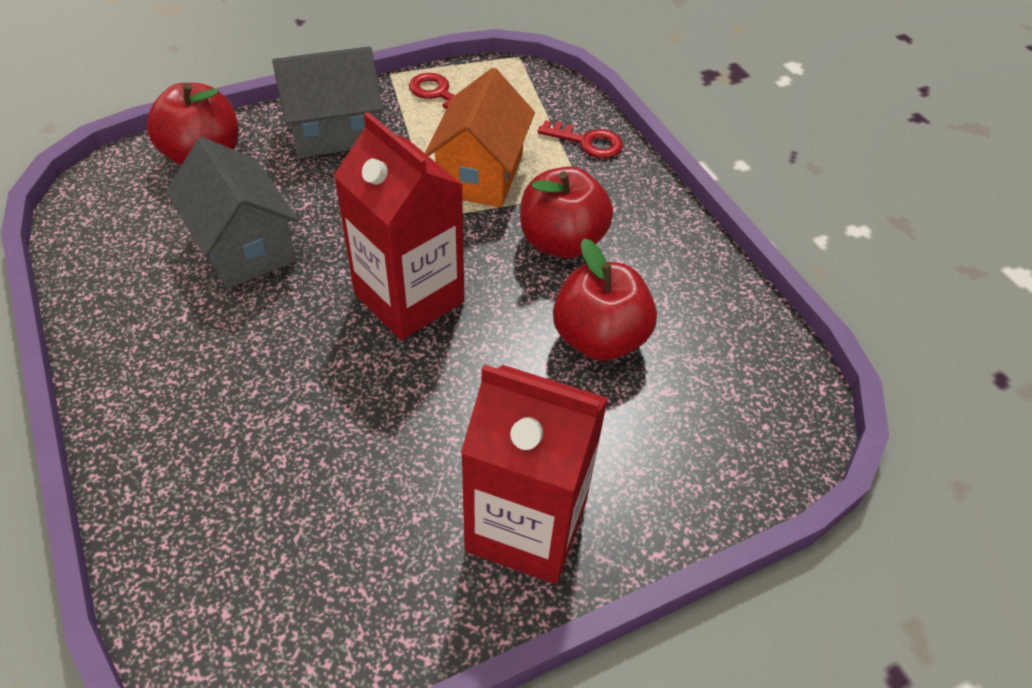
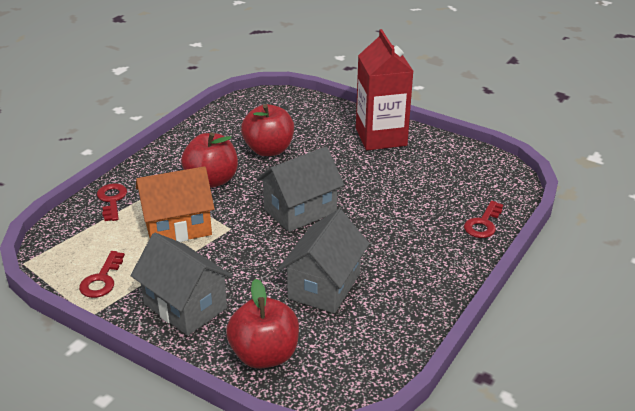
camera: 120 degrees left, 15 degrees down
(160, 504) = (483, 224): none -> red key
(409, 298) = (300, 210): red carton -> grey house

